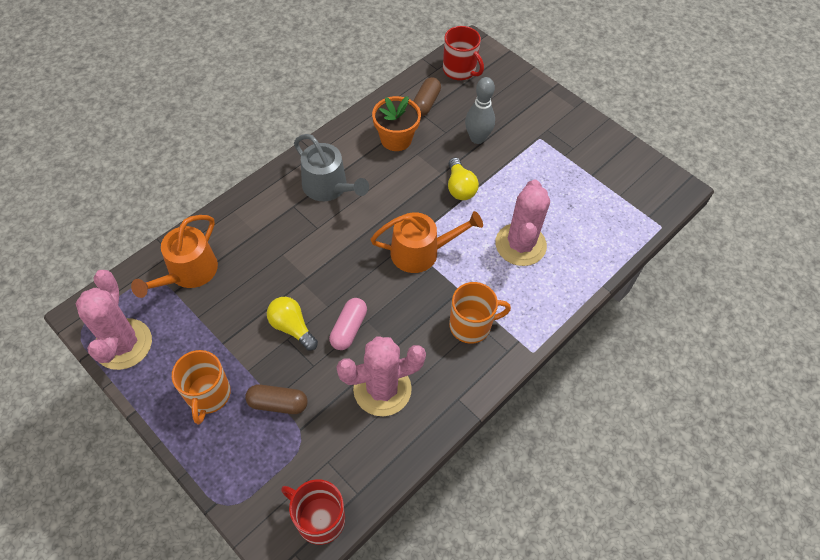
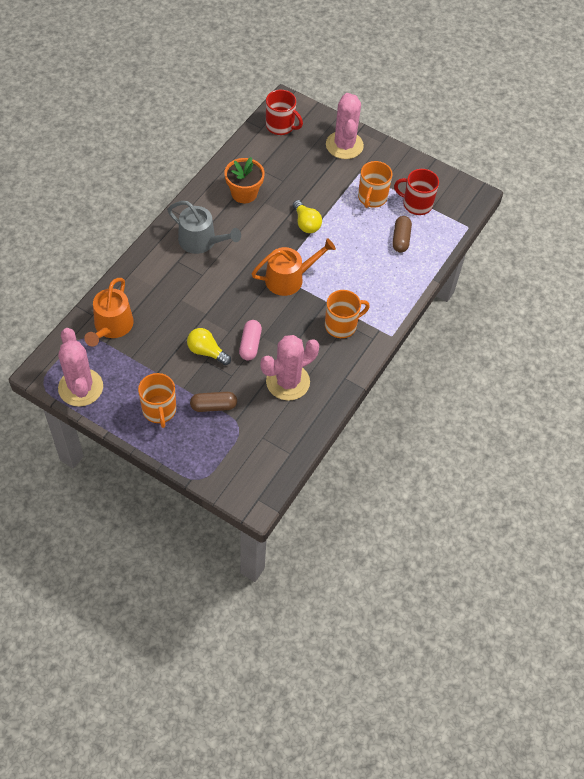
camera: 15 degrees left, 0 degrees up
(319, 518) = (268, 474): red mug -> red mug (416, 204)
(426, 103) = (260, 159): brown capsule -> brown capsule (400, 239)
(477, 138) = (309, 181): grey bowling pin -> none
(520, 245) = (364, 259): pink cactus -> pink cactus (344, 145)
(548, 170) = (372, 198): none -> orange mug

